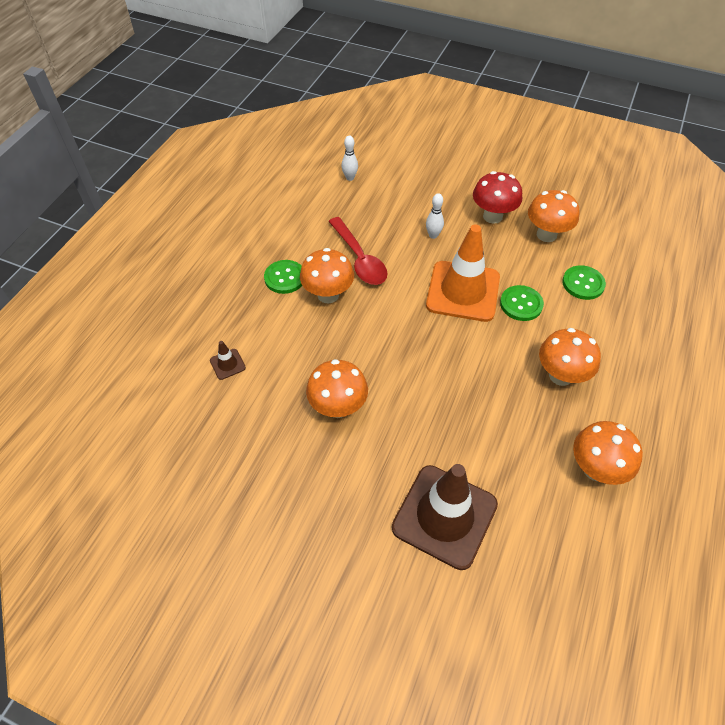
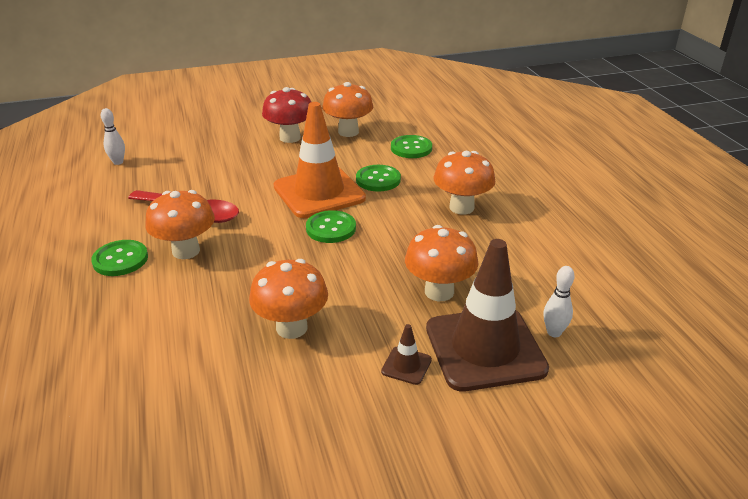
camera: 40 degrees left, 20 degrees down
(227, 364) = (121, 360): brown traffic cone -> brown traffic cone (406, 365)
(433, 235) = (249, 169): white bowling pin -> white bowling pin (554, 332)
(439, 334) = (331, 228): none -> green button
(595, 469) = (556, 249): orange mushroom -> orange mushroom (439, 292)

